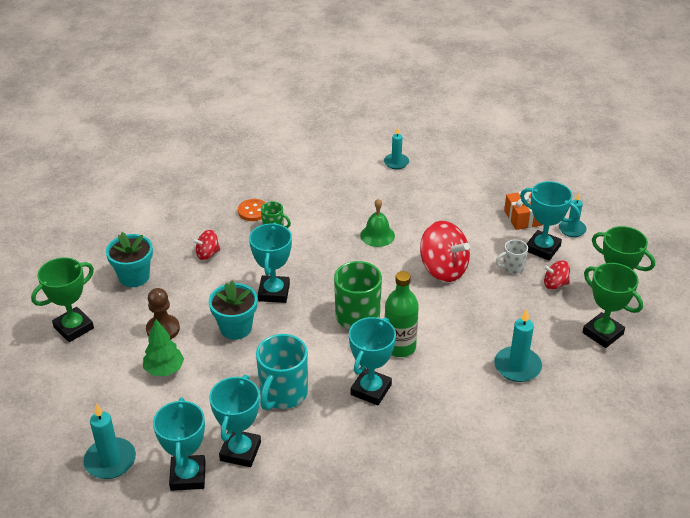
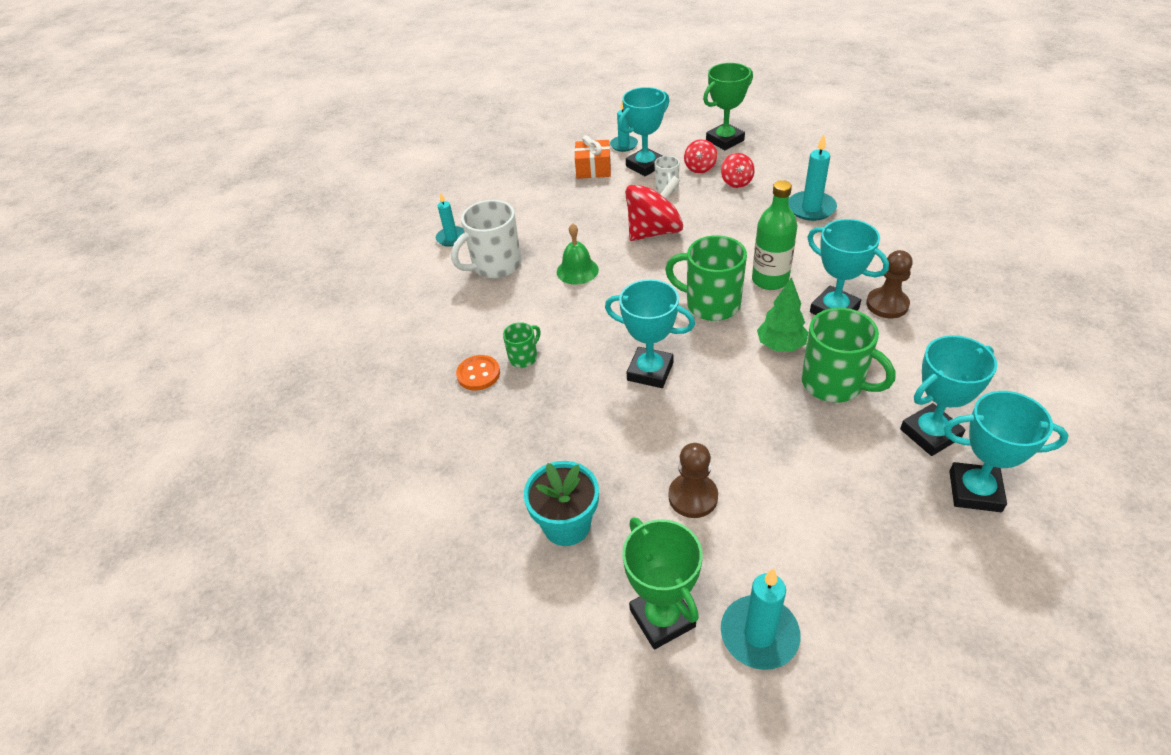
camera: 70 degrees left, 5 degrees up
(110, 460) = (951, 581): turquoise candle -> turquoise candle (759, 634)
(164, 370) = (776, 501): green tree -> green tree (780, 345)
(207, 254) = (548, 431): red spinning top -> red spinning top (736, 182)
(236, 328) = (708, 416): turquoise flower pot -> none
(240, 451) = (930, 433): turquoise trophy -> turquoise trophy turned 60 degrees counterclockwise
(283, 394) = (834, 383): turquoise mug -> green mug
(370, 192) = (495, 265): none -> white mug
(388, 424) = (887, 304): none -> brown pawn
(602, 333) = (774, 154): green trophy -> none

